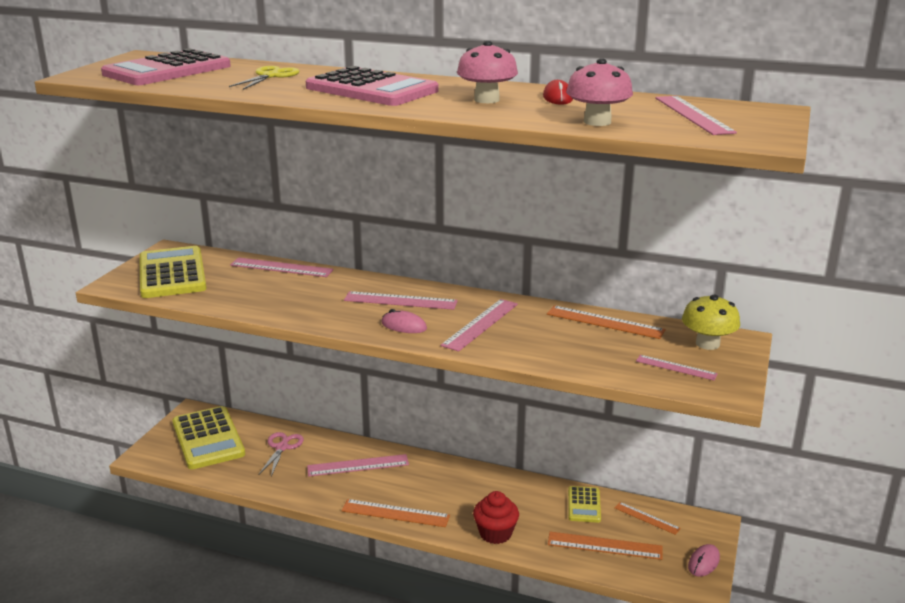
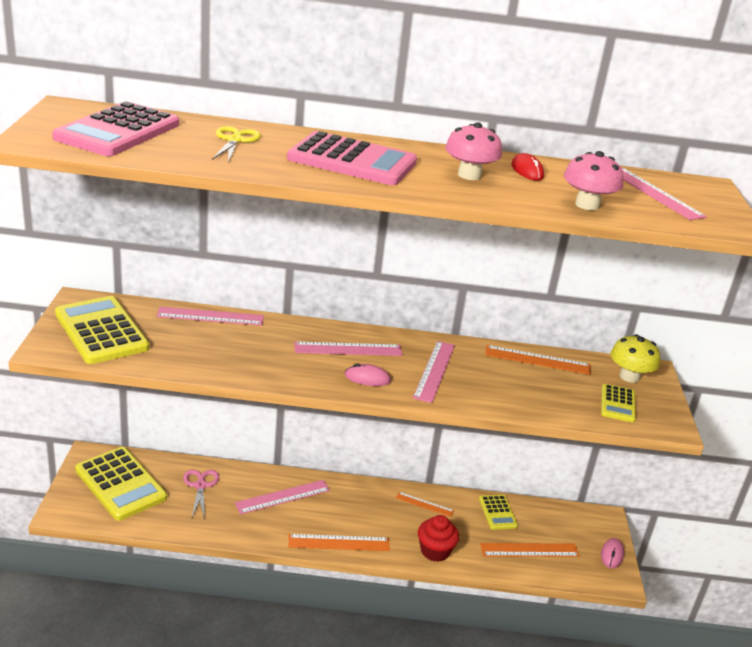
camera: 20 degrees left, 5 degrees up
(647, 518) = (552, 519): orange ruler -> orange ruler (424, 504)
(676, 367) = (618, 404): pink ruler -> yellow calculator

